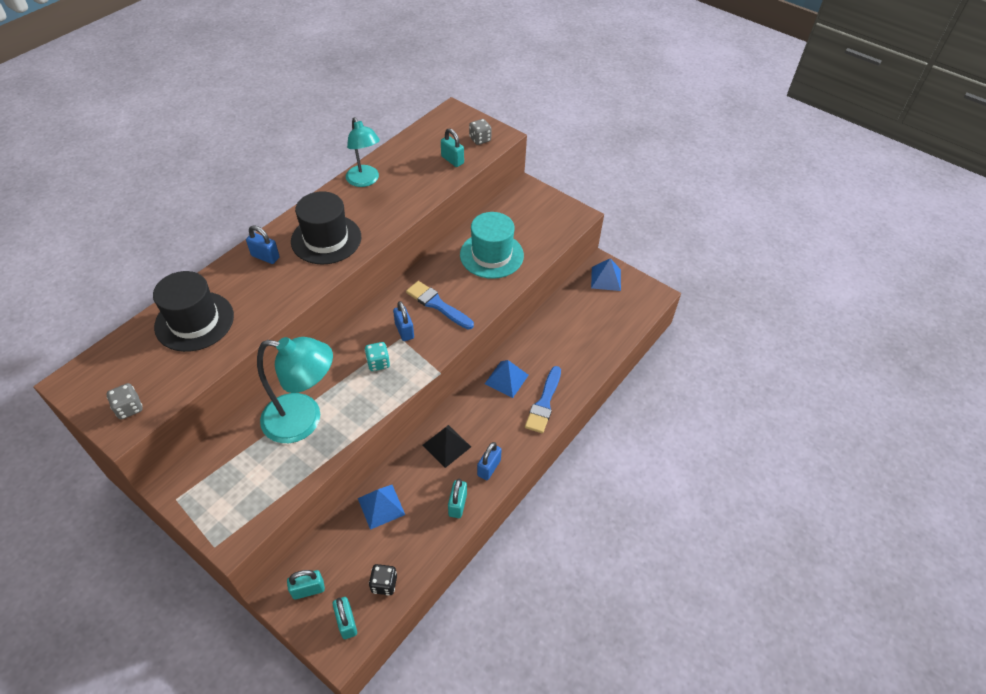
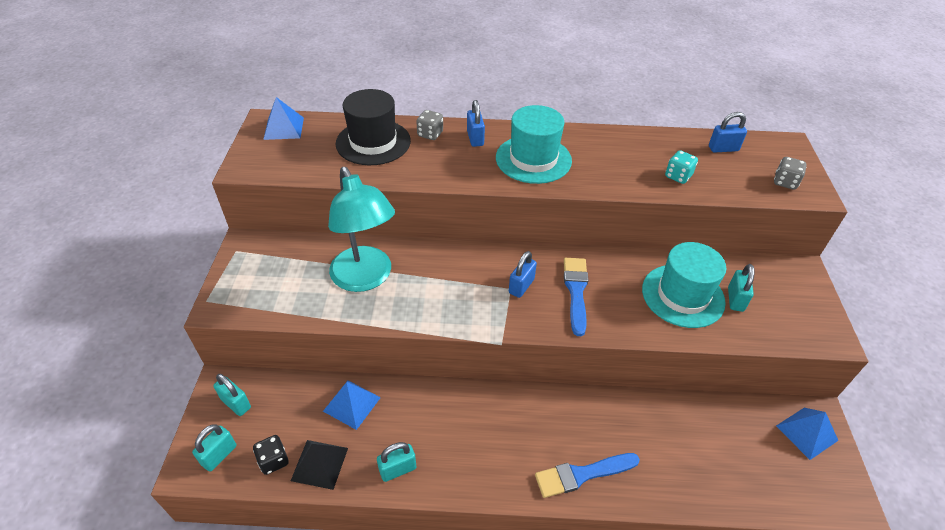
camera: 55 degrees right, 5 degrees down
(129, 408) = (264, 160): grey dice -> grey dice (430, 134)
(326, 239) = (533, 159): black hat -> turquoise hat
(365, 181) = (626, 142): turquoise lamp -> none
(378, 363) = (468, 290): turquoise dice -> turquoise dice (678, 176)
(446, 446) = (455, 415): black pyramid -> black pyramid (319, 464)
(452, 160) = (730, 179): turquoise padlock -> turquoise padlock (735, 299)
(489, 468) = (460, 471): blue padlock -> blue padlock (723, 148)
(506, 379) = (577, 418): blue pyramid -> blue pyramid (284, 128)

